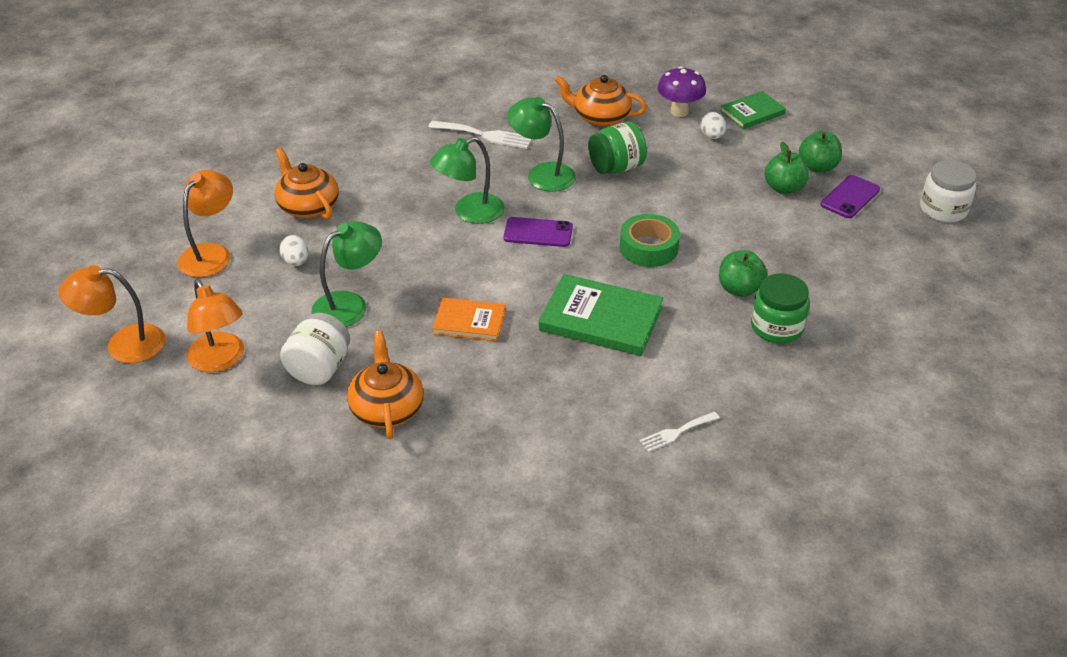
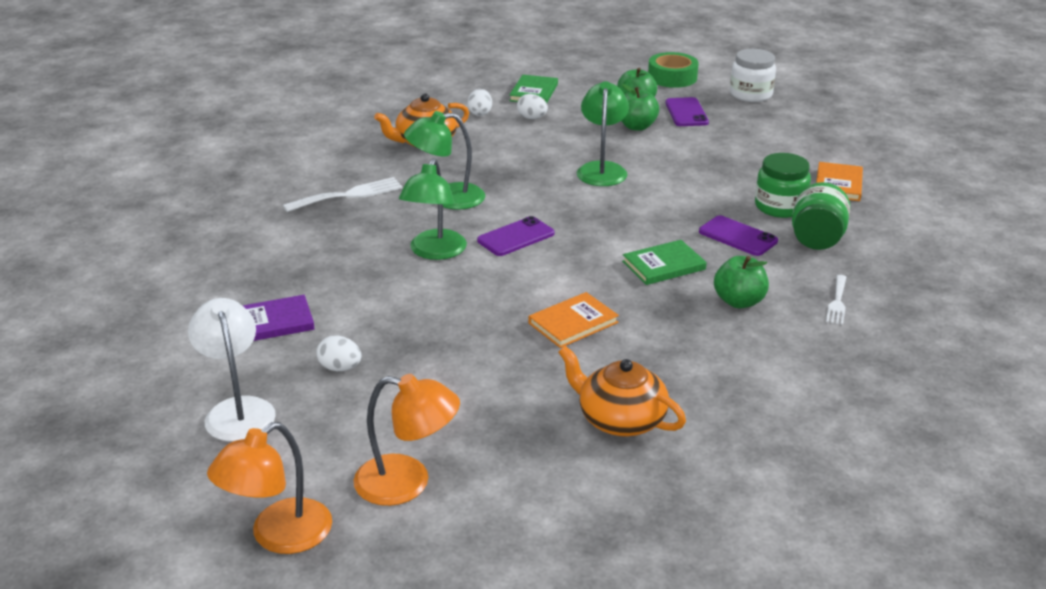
camera: 45 degrees left, 10 degrees down
(211, 253) = (237, 410): orange lamp -> white lamp
(308, 206) = (273, 322): orange teapot -> purple book
(319, 368) = (511, 429): white jar -> none
(349, 304) = (451, 369): green lamp -> green lamp (602, 169)
(601, 319) = (663, 265): green book -> green book, size x0.61
(616, 167) = (497, 168): green jar -> green jar (816, 240)
(648, 248) = (614, 205): green tape -> green tape (672, 77)
(679, 111) = (480, 113): purple mushroom -> white egg
(696, 331) = (737, 236): none -> purple phone
(739, 289) = (718, 198): green apple -> green apple (739, 301)
(866, 338) = (838, 184): none -> orange book

